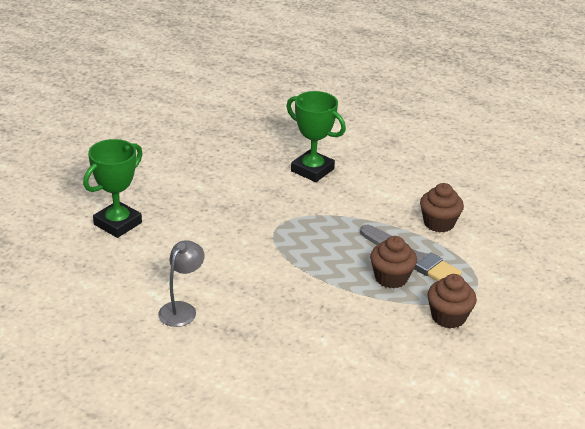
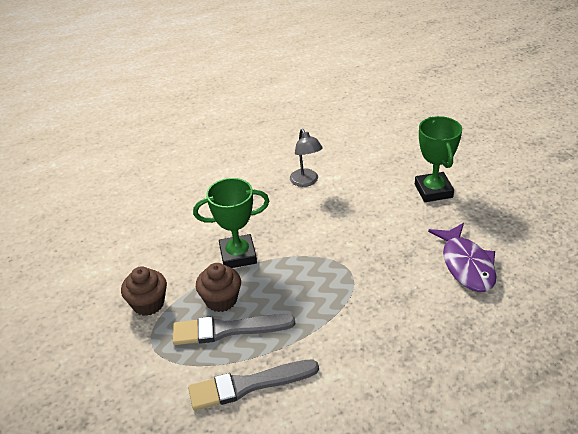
camera: 135 degrees right, 5 degrees up
(204, 176) = (466, 265): none -> purple fish
(312, 170) = (417, 345): green trophy -> green trophy (238, 255)
(439, 223) = (248, 385): brown cupcake -> grey brush

